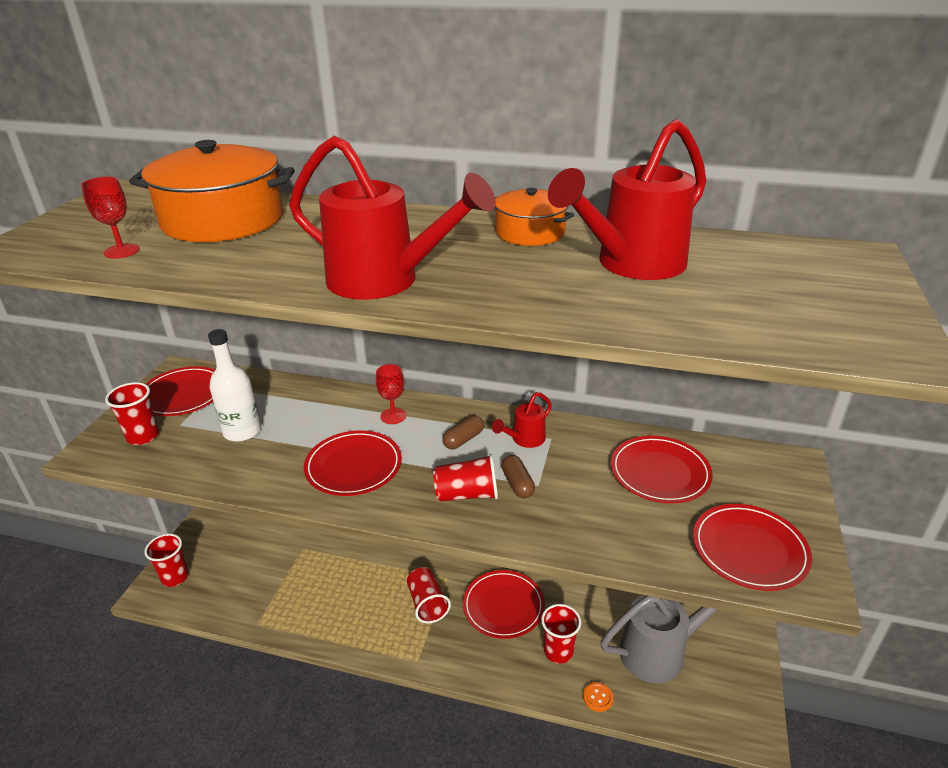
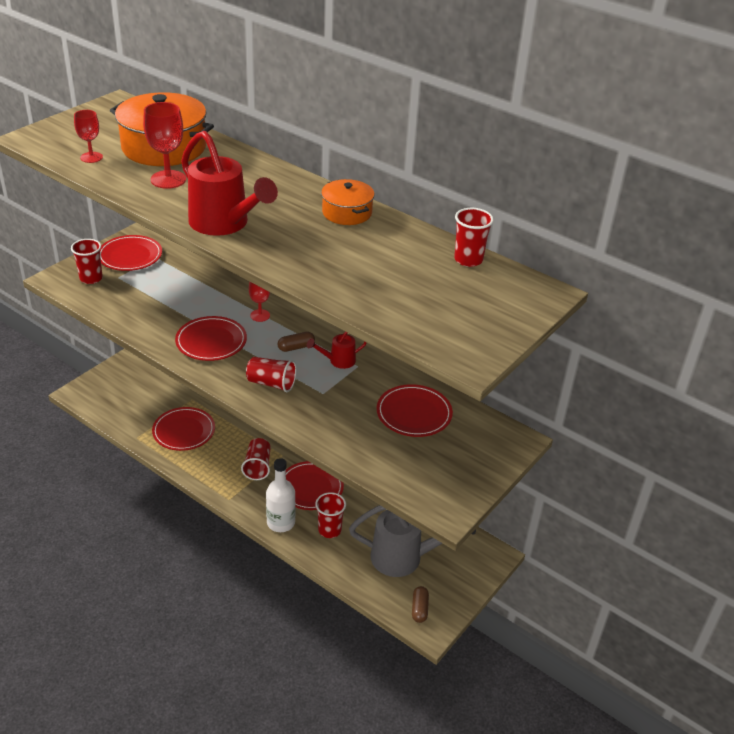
camera: 20 degrees right, 5 degrees up
(175, 577) = (97, 388): red cup -> red cup (468, 260)
(242, 431) = (154, 294): white bottle -> white bottle (281, 522)
(258, 251) = (168, 179): none -> red goblet
(517, 484) = (309, 388): brown capsule -> brown capsule (419, 609)
(598, 697) = (337, 567): orange button -> none
(632, 265) = (384, 256): red watering can -> none
(749, 549) = (428, 479): red plate -> red plate (184, 431)

